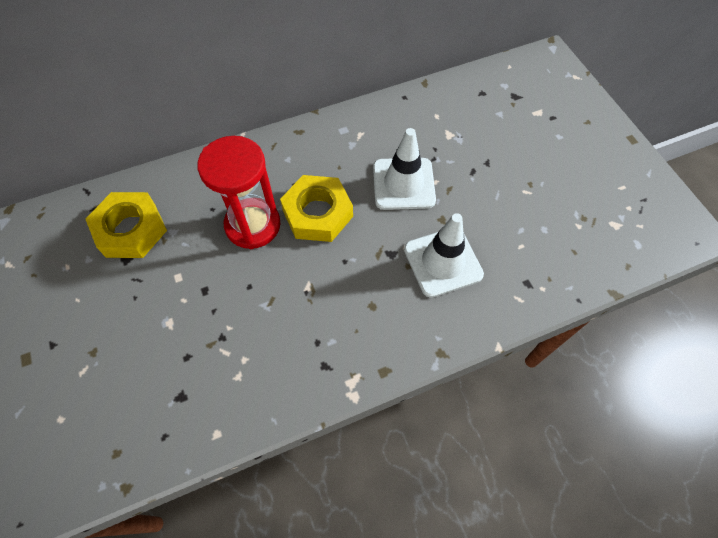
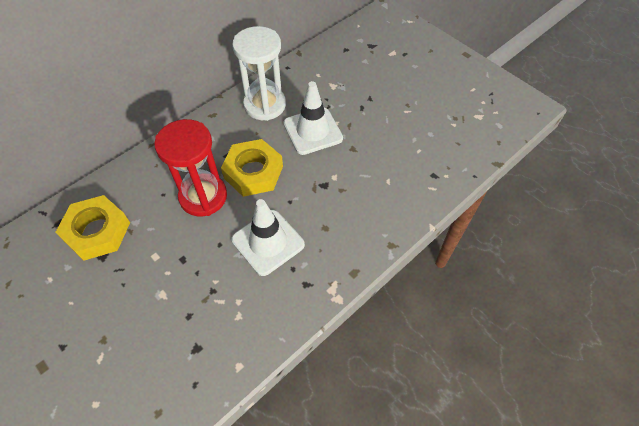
camera: 20 degrees left, 5 degrees down
(361, 136) = (265, 105): none -> white hourglass
(443, 262) = (366, 179): white traffic cone -> white traffic cone (268, 242)

